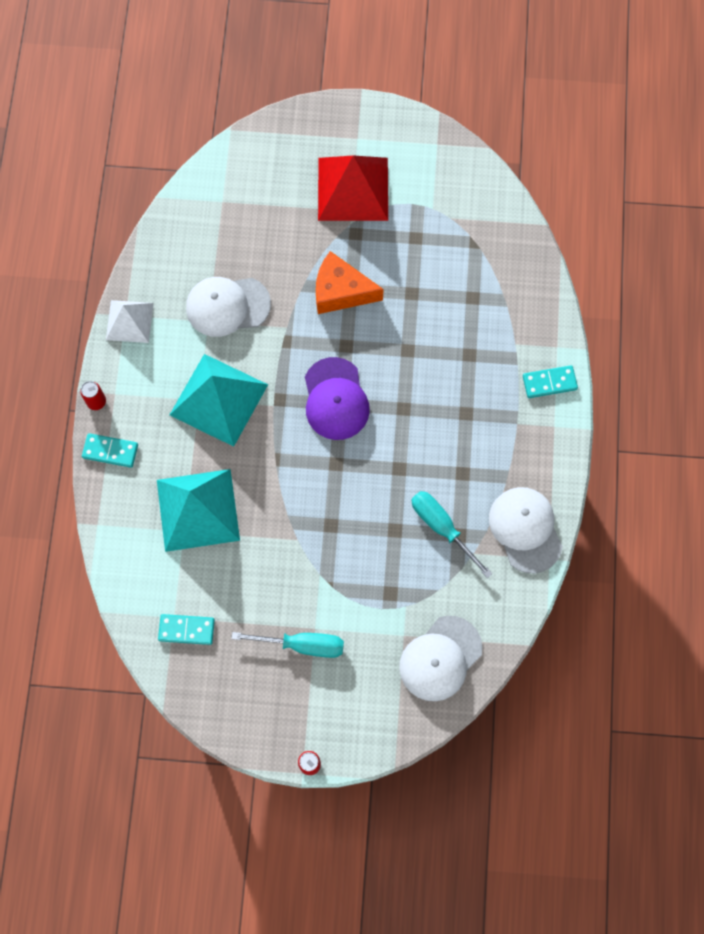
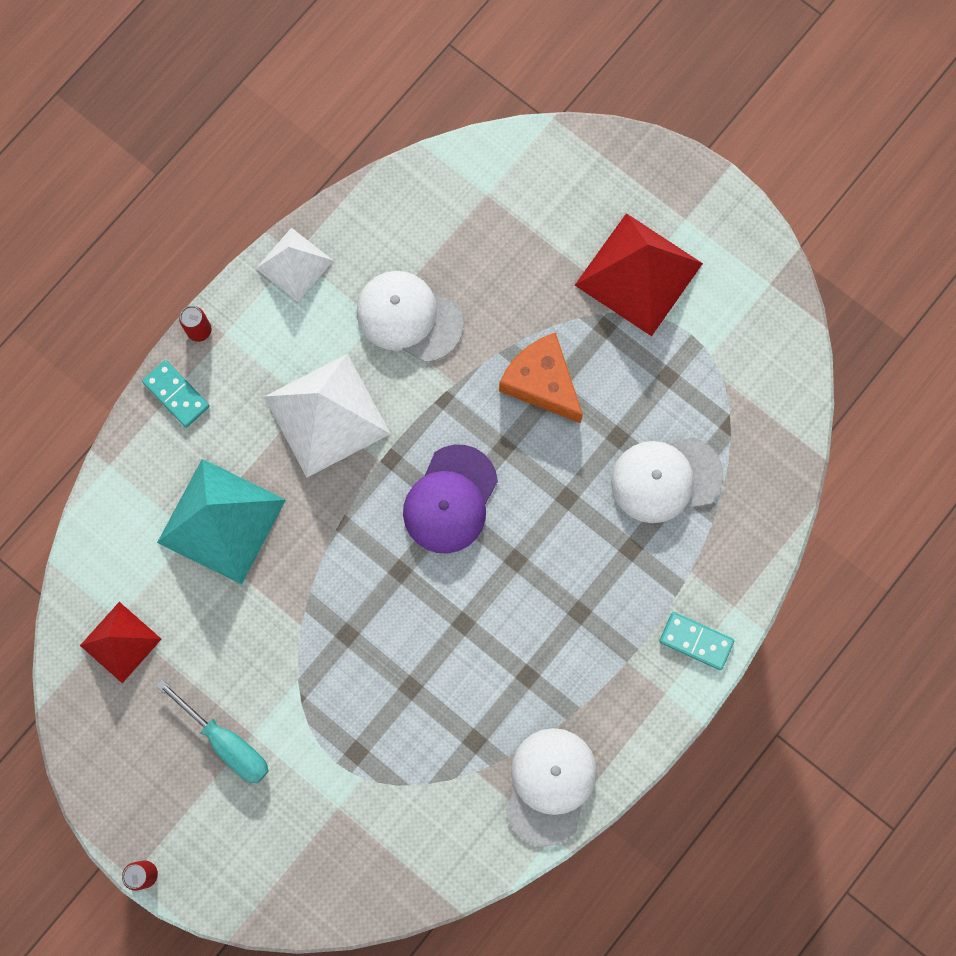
camera: 35 degrees right, 5 degrees up
(186, 630) = (120, 642): turquoise domino -> red pyramid
(219, 399) = (327, 415): turquoise pyramid -> white pyramid
(440, 658) = (358, 860): white cap -> white cap (665, 479)
(441, 527) = (462, 719): turquoise screwdriver -> none

